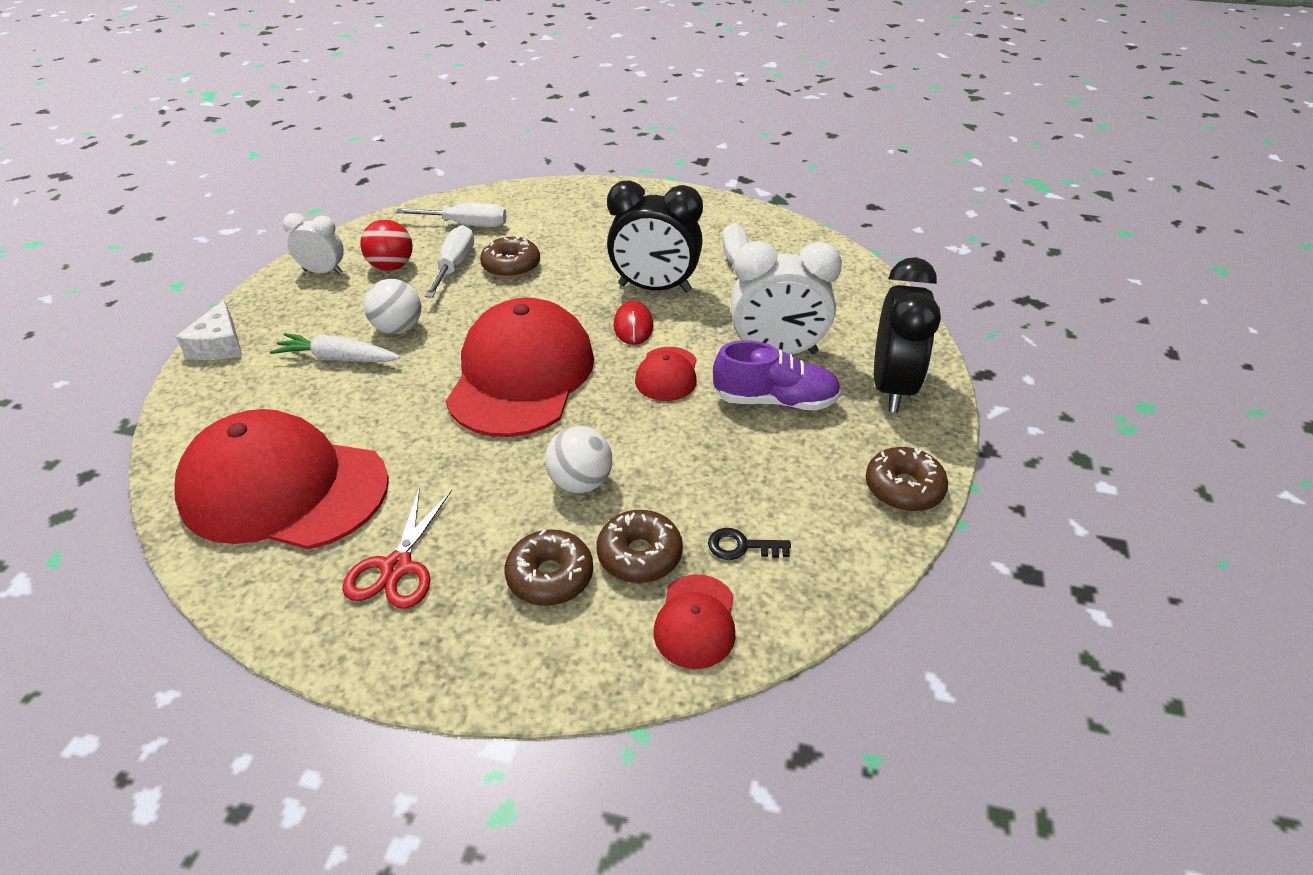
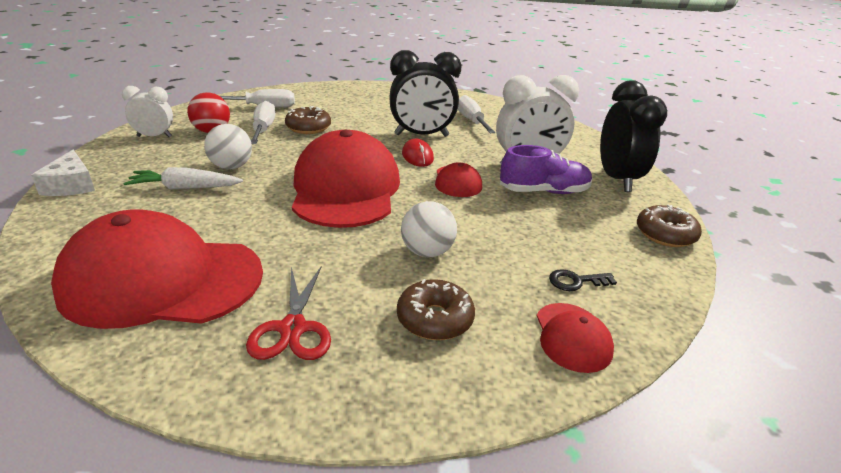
camera: 15 degrees left, 10 degrees down
(639, 555) = (500, 296): brown donut -> none

